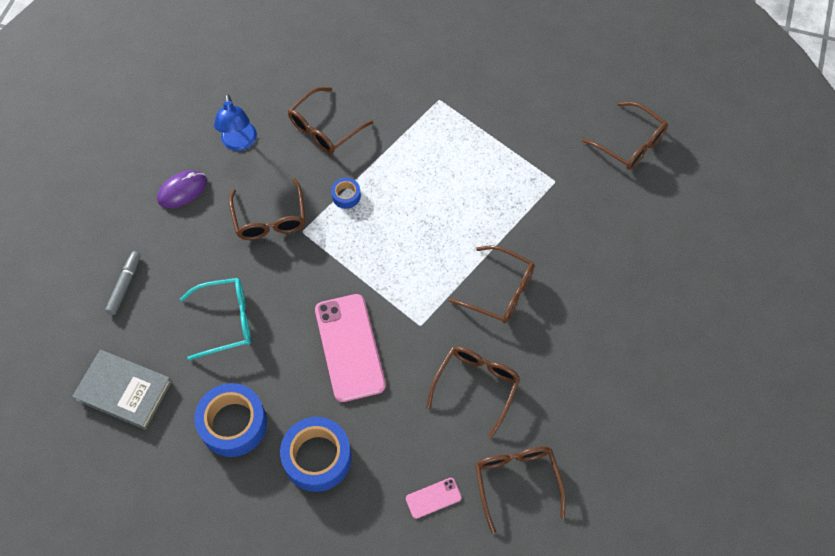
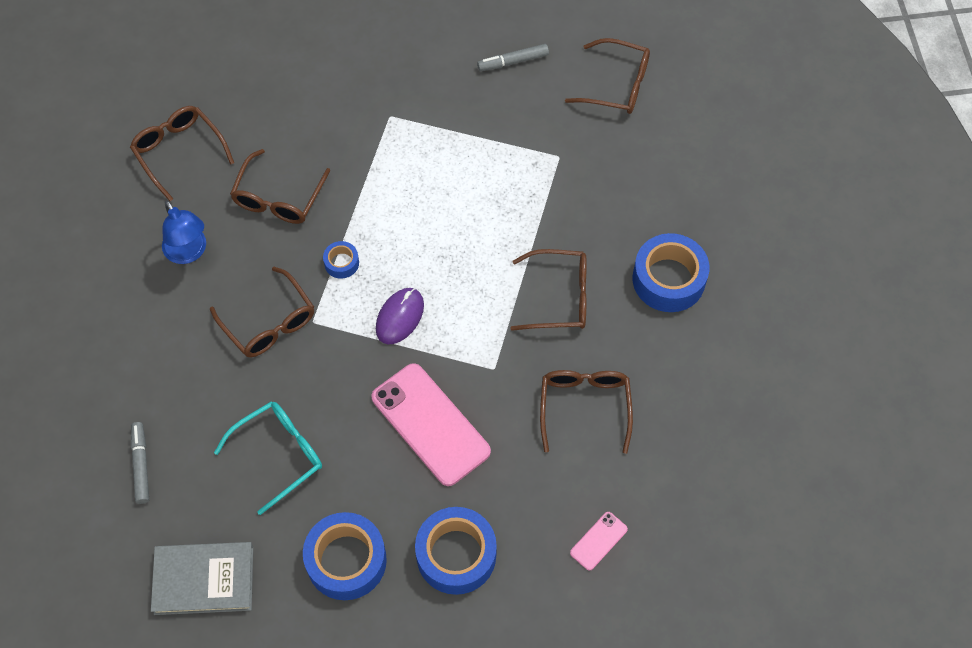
camera: 25 degrees left, 0 degrees up
(182, 190) = (151, 332): purple mouse -> purple mouse (400, 317)
(517, 482) = (674, 486): brown glasses -> brown glasses (179, 152)
(556, 94) = (513, 61): none -> grey marker
(595, 313) = (668, 279): none -> blue tape

